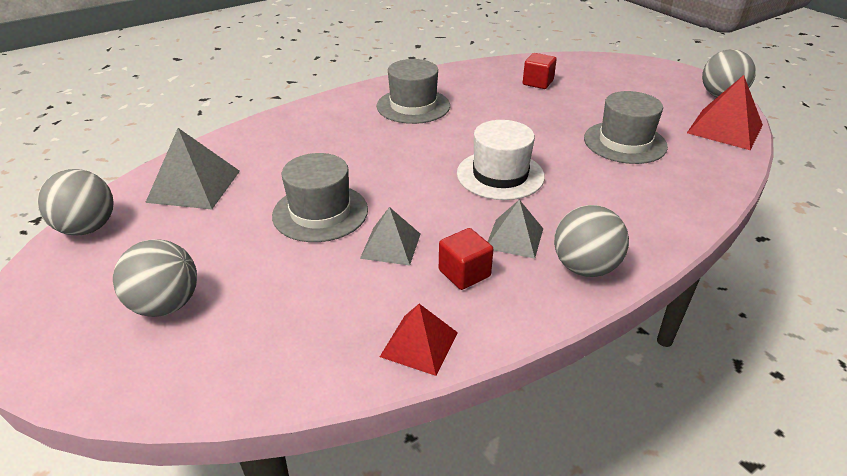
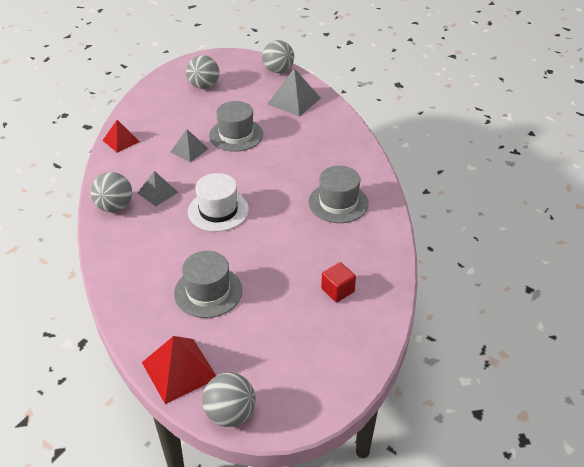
camera: 115 degrees right, 5 degrees up
(464, 273) = (148, 166): red cube -> none

